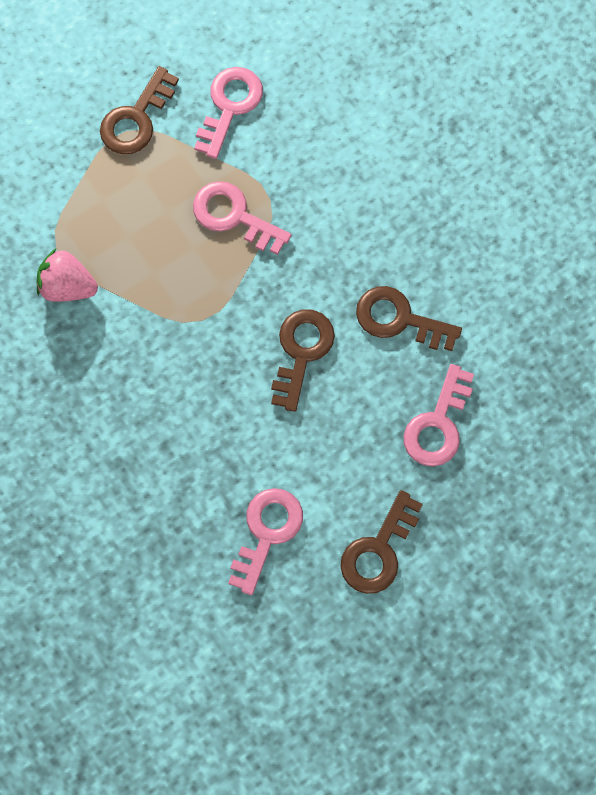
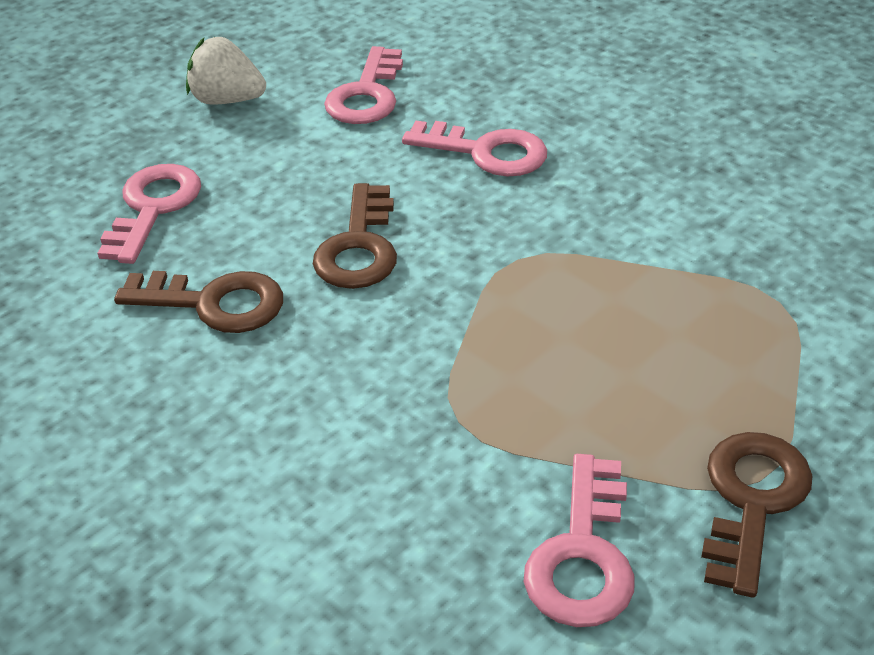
camera: 170 degrees right, 30 degrees down
(67, 287) = (735, 261): pink strawberry -> none
(233, 216) = (513, 385): pink key -> pink key (486, 152)
(378, 551) = (227, 100): brown key -> white strawberry

